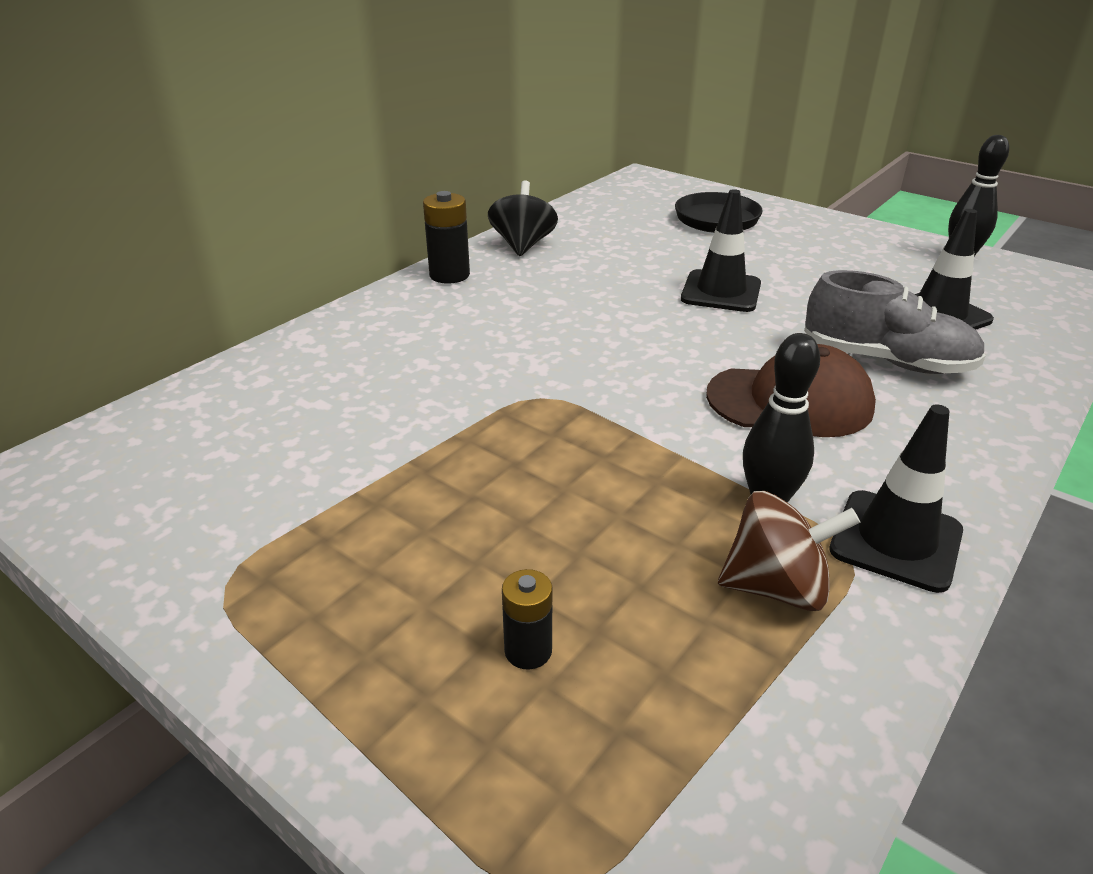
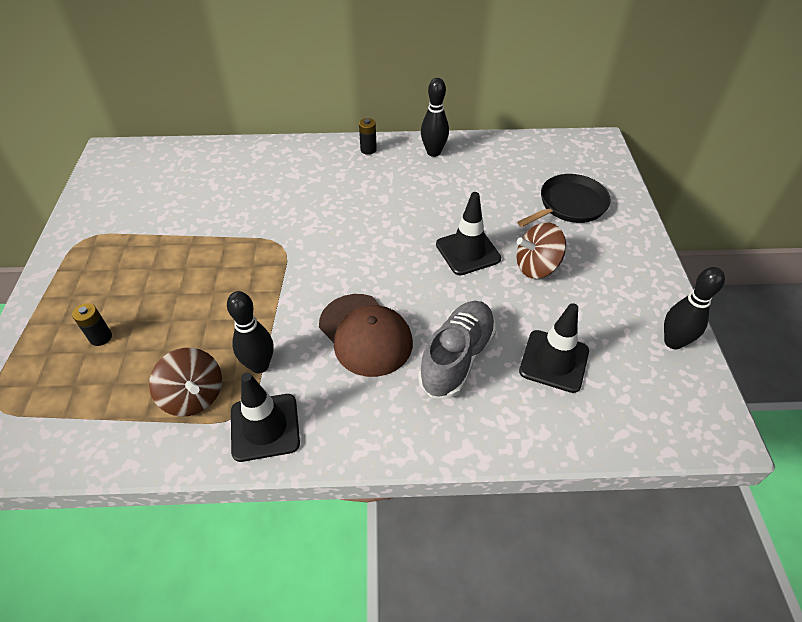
camera: 50 degrees right, 15 degrees up
(449, 275) = (368, 150): black battery -> black battery, size x0.64
(523, 245) = (433, 152): black spinning top -> black bowling pin
(789, 270) = (536, 266): none -> brown spinning top
(886, 361) = (457, 358): grey shoe -> grey shoe turned 135 degrees counterclockwise

